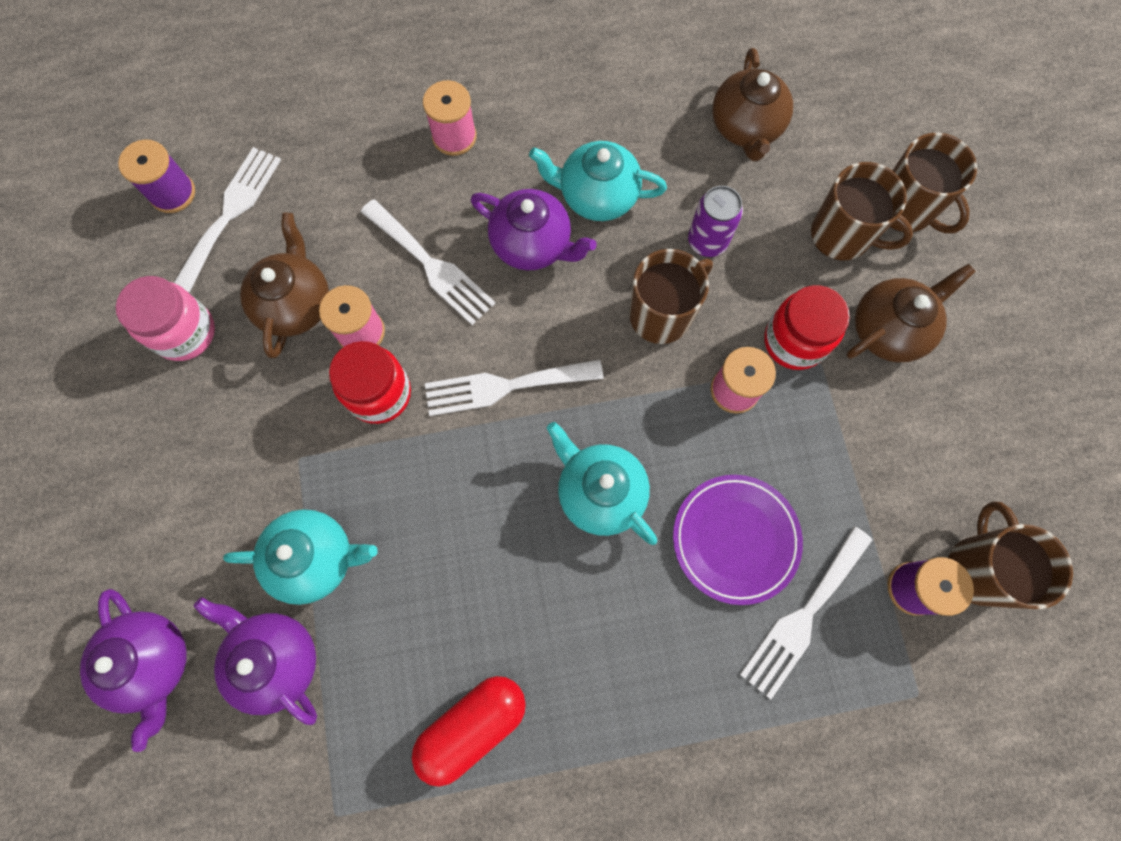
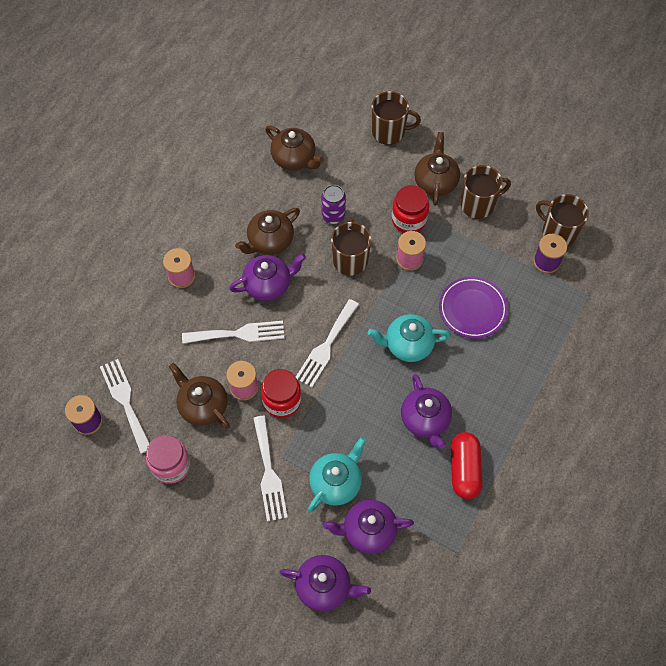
camera: 50 degrees left, 10 degrees down
(505, 608) = (425, 420): none -> purple teapot
(596, 196) = (270, 241): turquoise teapot -> brown teapot
(803, 616) = (524, 309): white fork -> white fork (269, 473)
(842, 235) = (379, 164): brown mug -> brown mug (478, 204)

